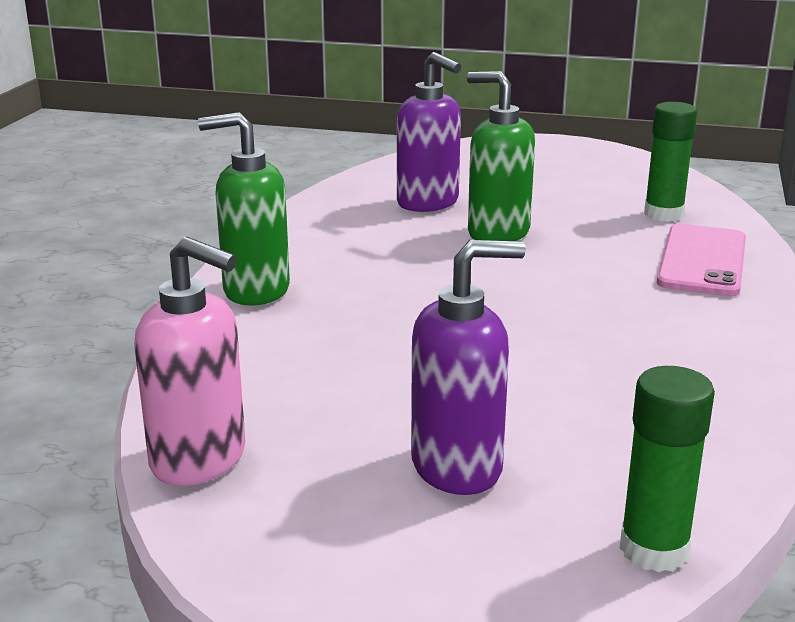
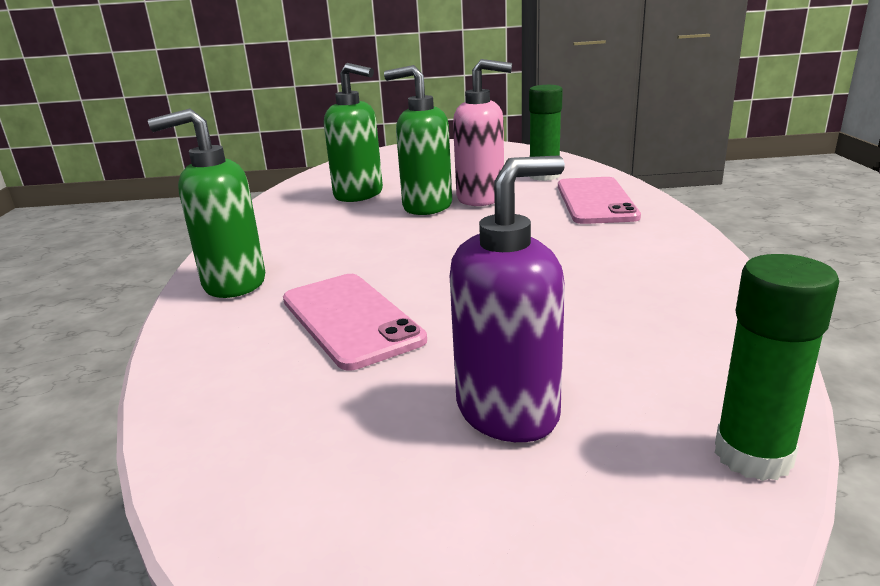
camera: 15 degrees left, 0 degrees up
(199, 460) = (227, 468): pink soap dispenser -> pink soap dispenser (481, 198)
(354, 351) = (350, 319): none -> pink phone
(428, 203) = (359, 195): purple soap dispenser -> green soap dispenser

